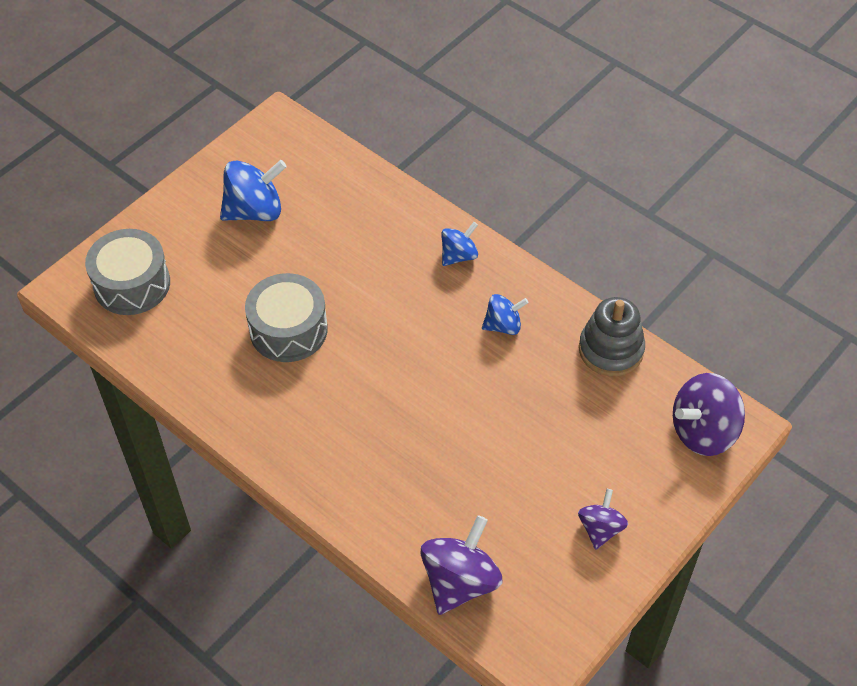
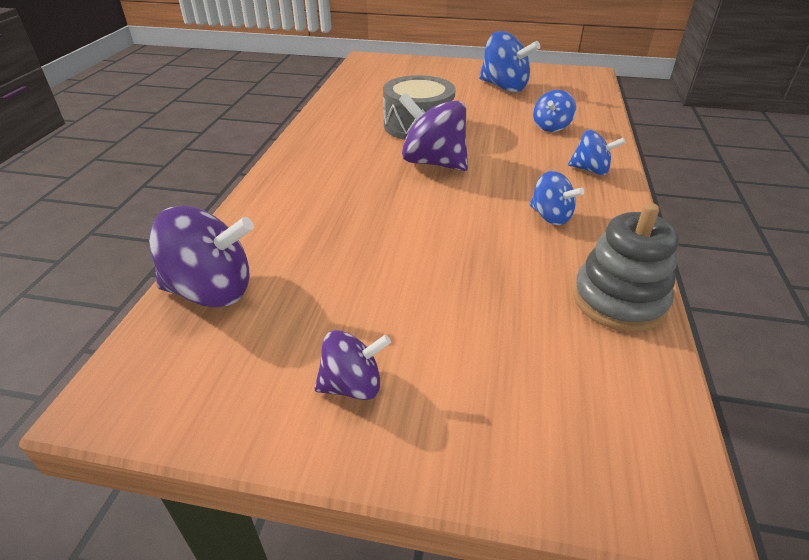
camera: 60 degrees right, 15 degrees down
(132, 284) = (393, 72): grey drum -> none
(369, 231) = (551, 127): none -> blue spinning top
(703, 431) = (606, 445): purple spinning top -> purple spinning top (433, 162)

